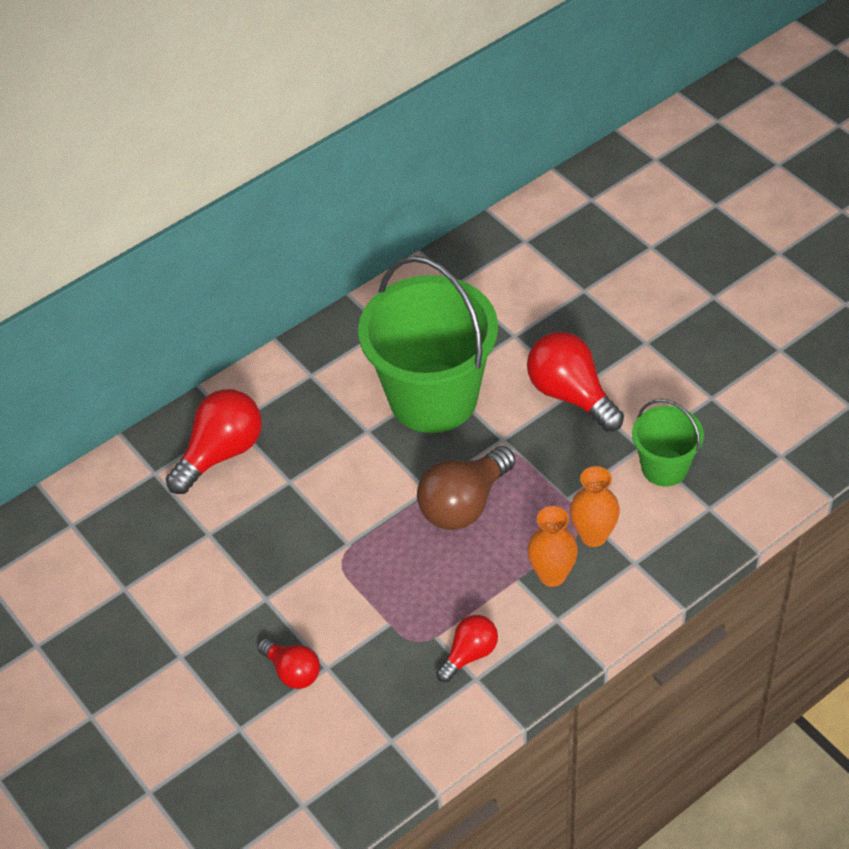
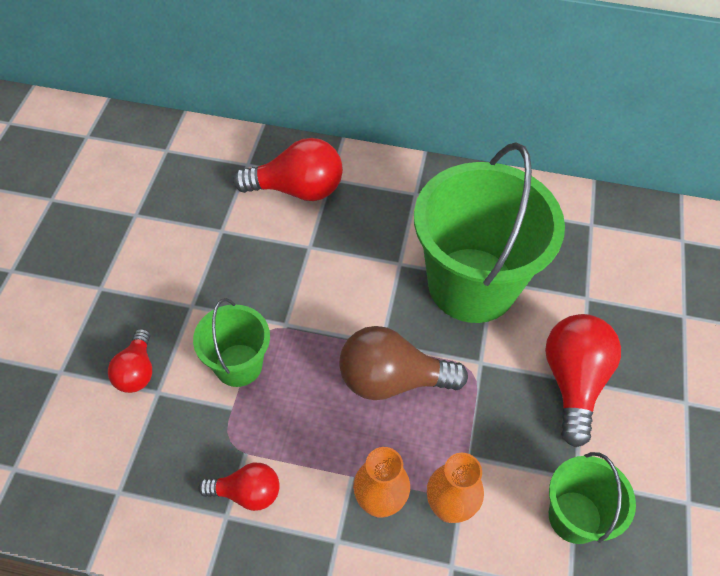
camera: 45 degrees right, 5 degrees up
(355, 597) = (238, 365): none -> green bucket

